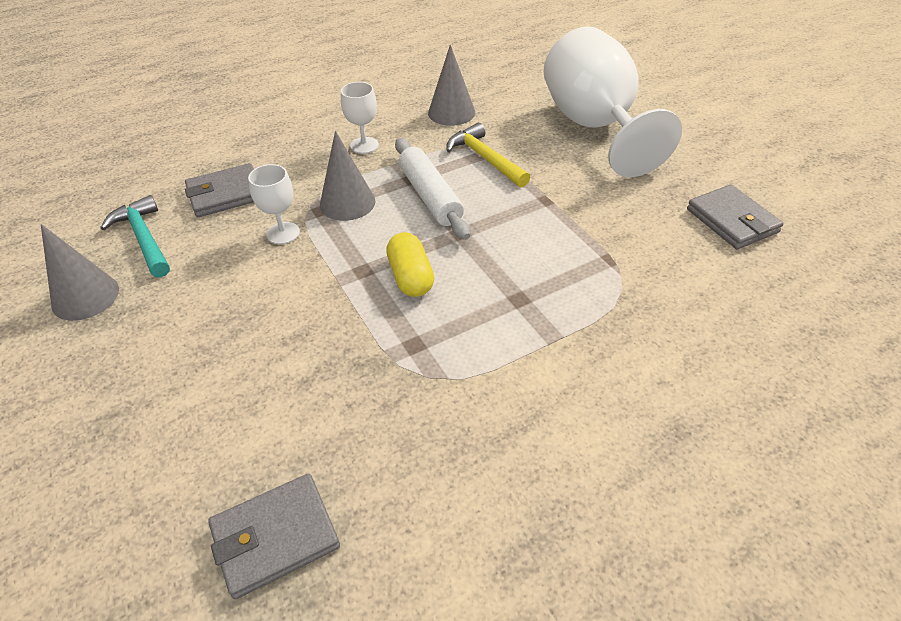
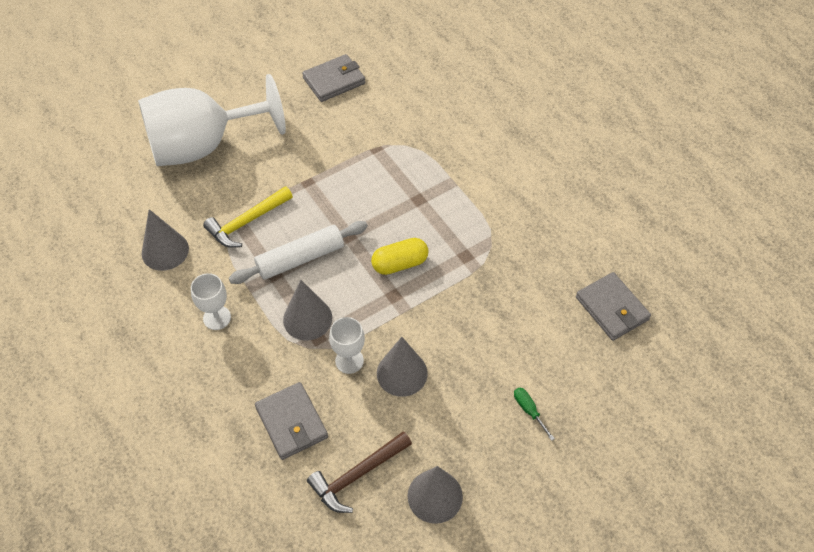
camera: 95 degrees left, 10 degrees up
(144, 238) = (357, 475): turquoise hammer -> brown hammer
(145, 396) = (529, 410): none -> green screwdriver
(251, 275) = (402, 373): none -> grey cone

